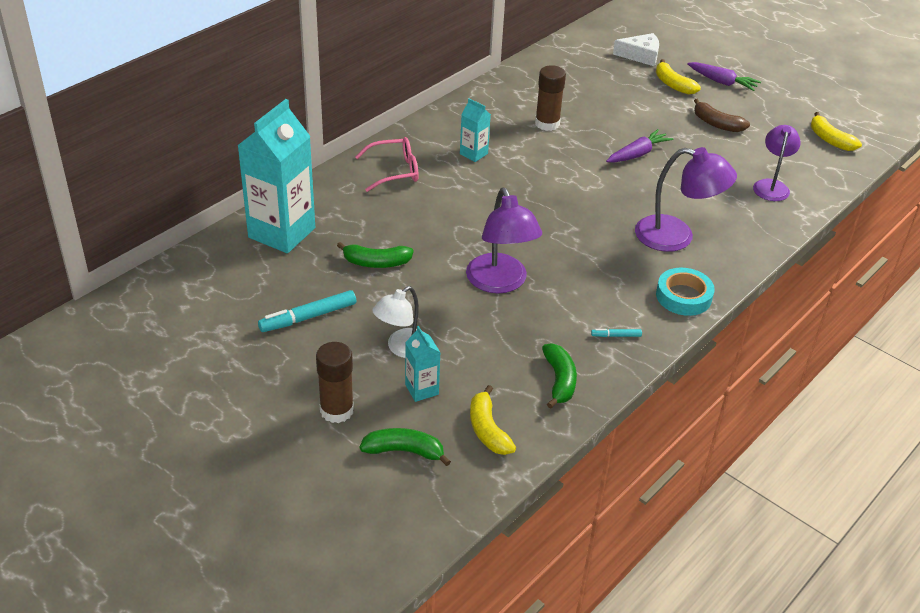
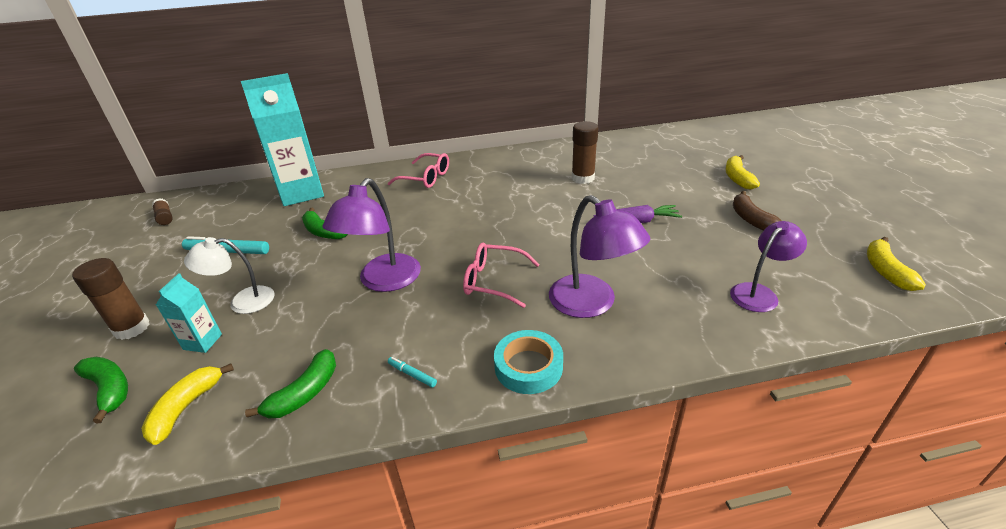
camera: 40 degrees right, 5 degrees down
(164, 315) = (165, 217): none -> brown glue stick
(473, 154) = (497, 182): turquoise carton -> none
(587, 247) = (493, 281): none -> pink glasses
(641, 56) = (728, 152): white cheese -> none
(722, 82) = (794, 188): purple carrot -> none

